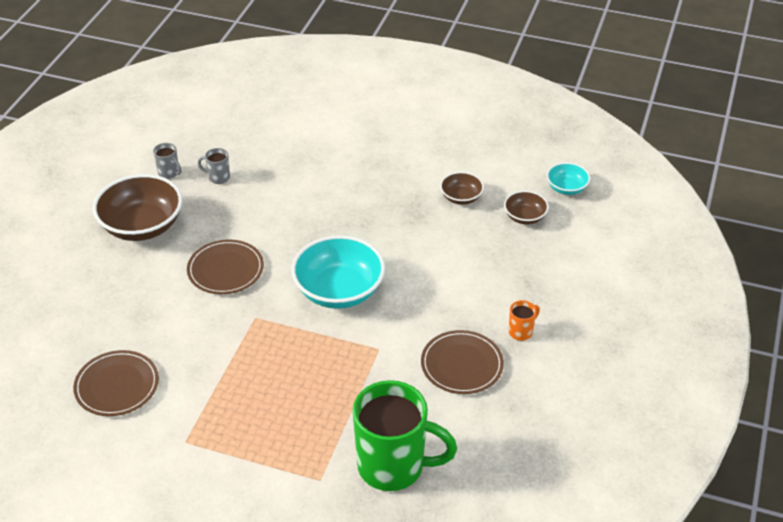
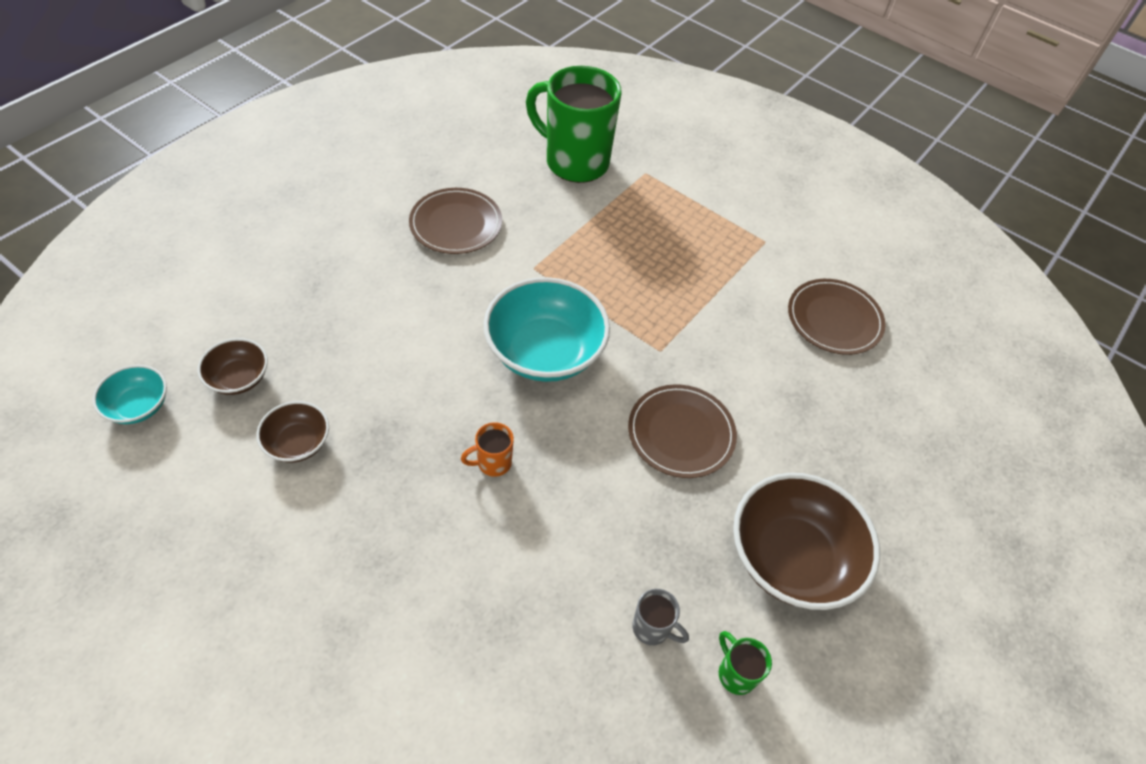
camera: 165 degrees left, 10 degrees up
(169, 173) = (735, 673): grey mug -> green mug
(521, 332) = (369, 236): orange mug -> orange mug (493, 463)

